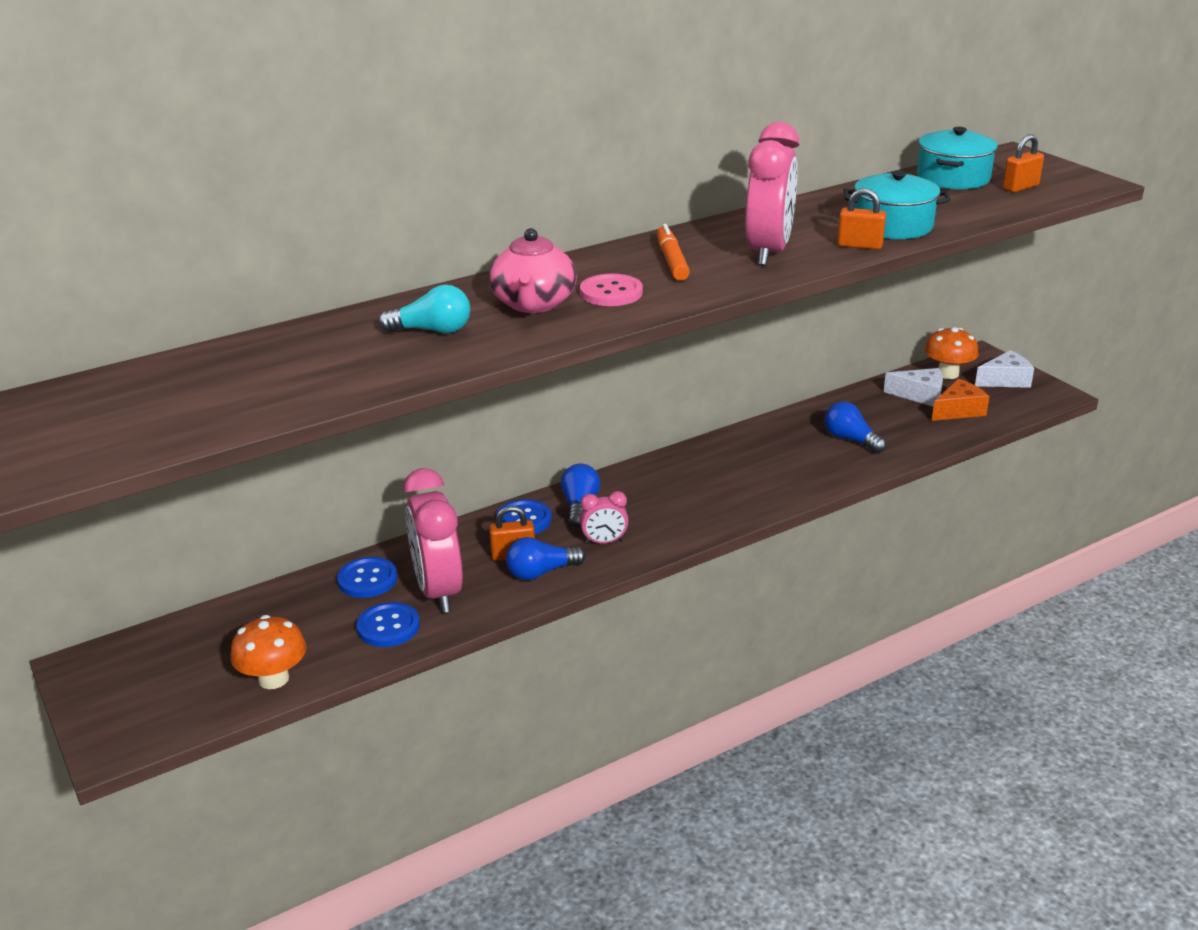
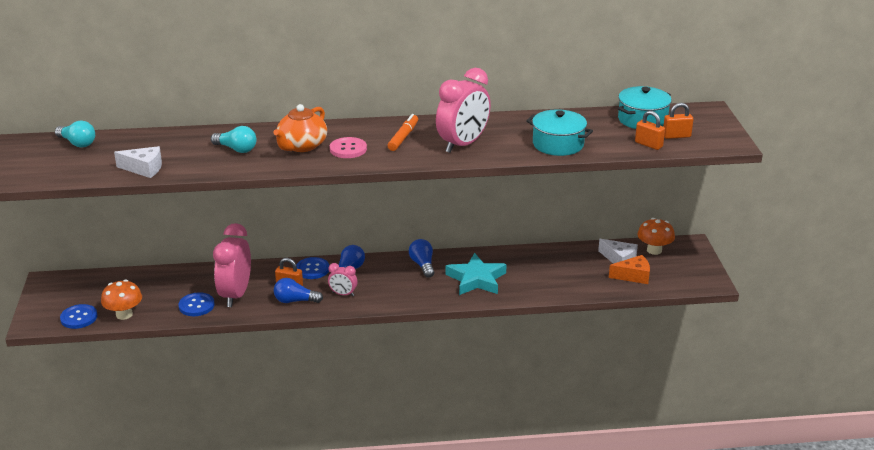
camera: 25 degrees right, 0 degrees up
(129, 384) = (77, 143): none -> turquoise light bulb
(367, 579) = (207, 278): blue button -> blue button (79, 318)
(533, 304) = (301, 146): pink teapot -> orange teapot
(769, 469) = (476, 279): none -> turquoise star
(850, 439) = (544, 275): blue light bulb -> blue light bulb (422, 265)
(859, 245) = (520, 153): orange padlock -> orange padlock (648, 144)
(1005, 380) = (688, 265): white cheese -> white cheese (144, 169)

